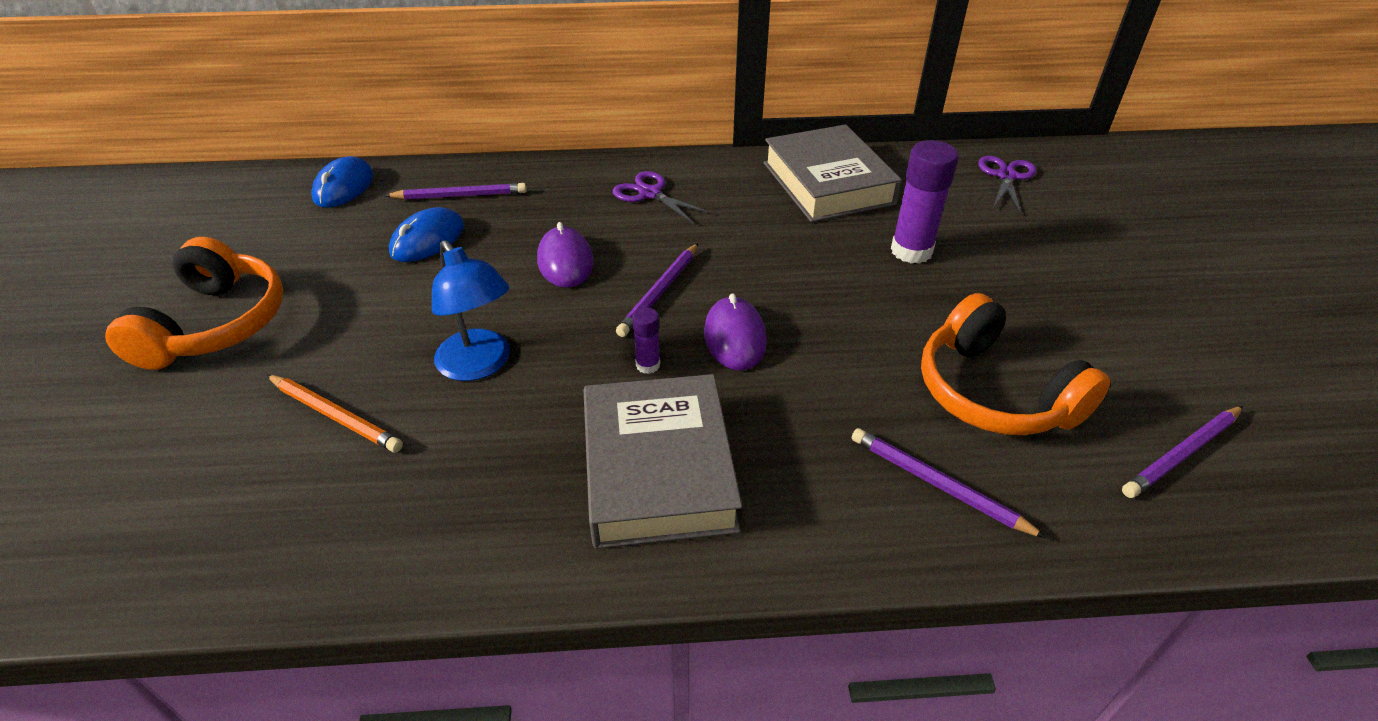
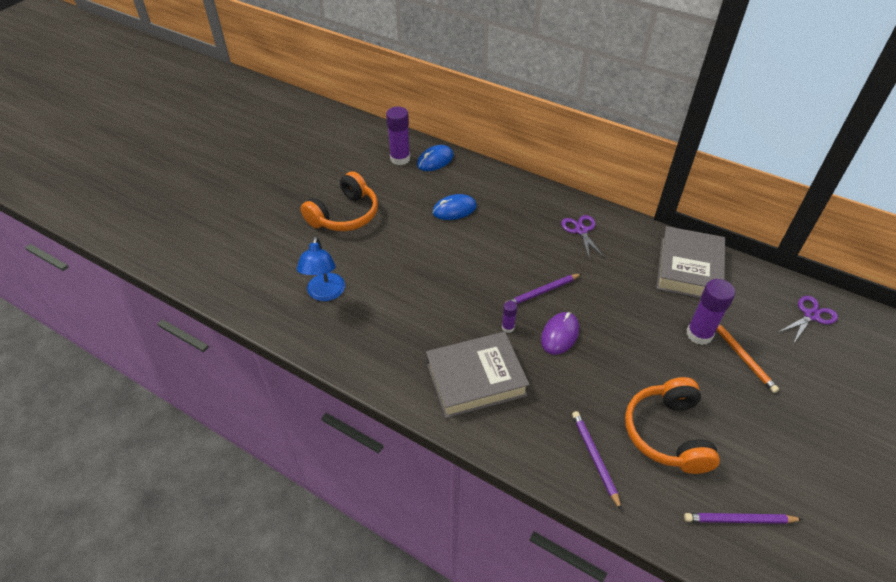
camera: 35 degrees right, 5 degrees up
(275, 205) = (400, 159): none -> purple glue stick
(335, 415) = (366, 283): orange pencil -> orange pencil (742, 357)
(460, 196) = (485, 189): purple pencil -> none
(480, 365) = (435, 289): blue lamp -> blue lamp (325, 294)
(565, 261) = (509, 252): purple mouse -> none
(658, 469) = (475, 379): grey book -> grey book turned 45 degrees clockwise

